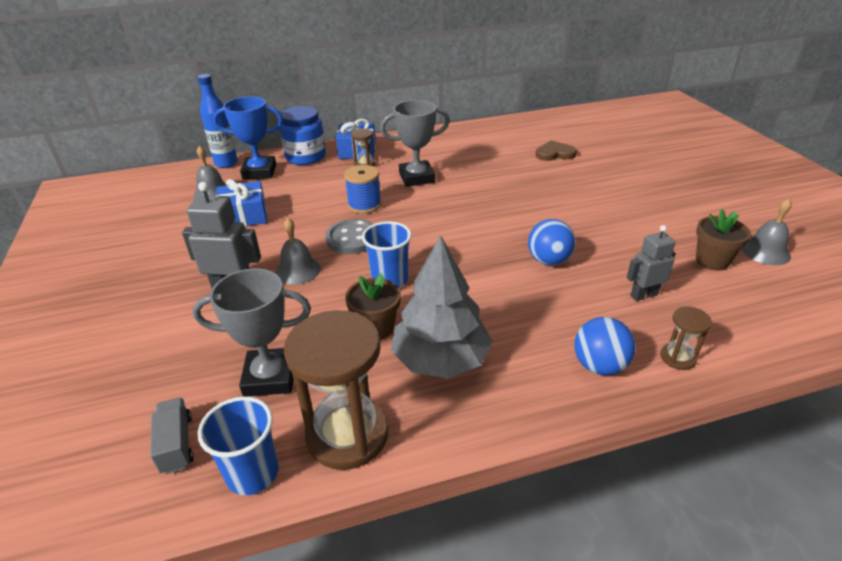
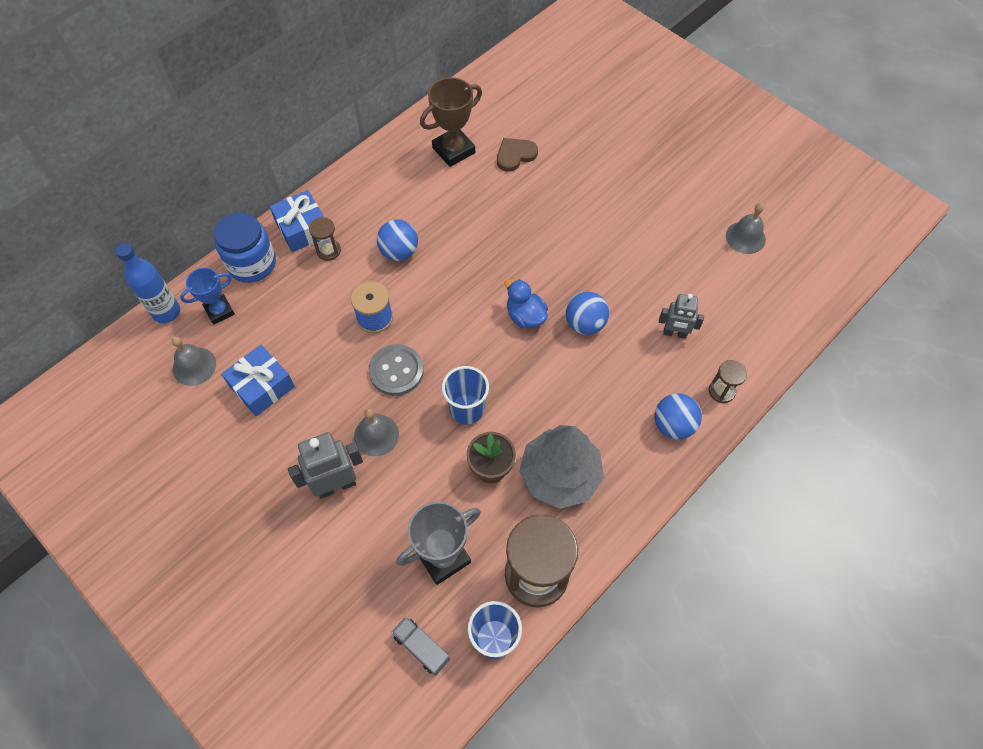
camera: 30 degrees left, 25 degrees up
(259, 172) = (219, 311): blue trophy -> blue trophy, size x0.66
(416, 178) = (399, 252): grey trophy -> blue ball
(493, 239) = (525, 316): none -> blue duck
(505, 141) = (453, 150): none -> brown trophy
(643, 295) = (674, 333): grey robot -> grey robot turned 120 degrees counterclockwise
(712, 261) = (710, 267): brown flower pot -> none

